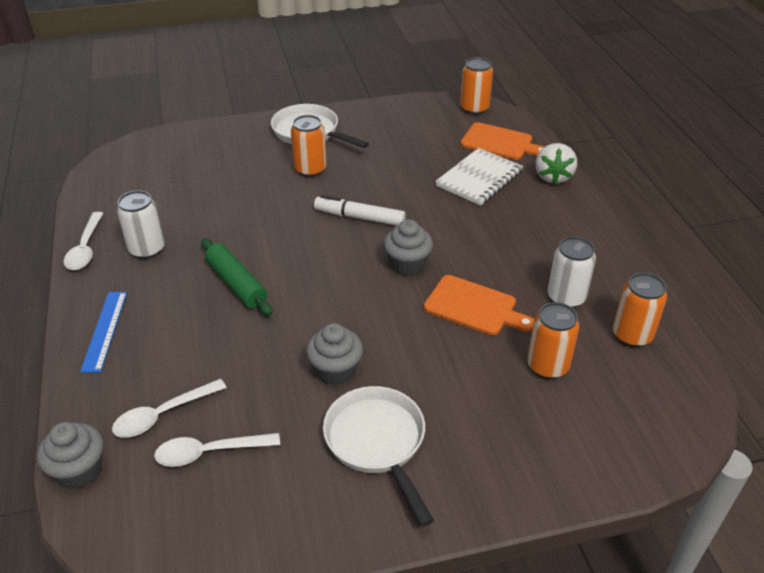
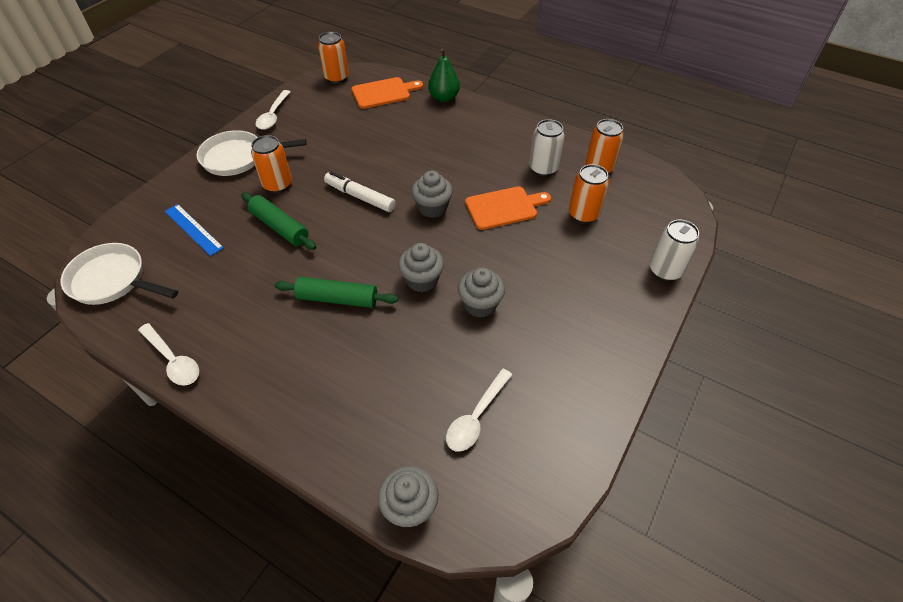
camera: 45 degrees left, 10 degrees up
(105, 330) = (284, 404): blue ruler -> blue ruler (193, 229)
(147, 250) = (230, 324): white can -> white can (665, 270)
(163, 415) = (413, 421): white spoon -> white spoon (273, 115)
(269, 202) = (280, 227): none -> green rolling pin
(317, 316) = (422, 280): none -> grey cupcake
(359, 217) = (360, 197): white marker -> white marker turned 60 degrees clockwise
(377, 442) = (559, 326): white pan -> white pan (112, 280)
(479, 179) = (402, 124): white notebook -> none
(553, 177) = (444, 98): white strawberry -> green pear

